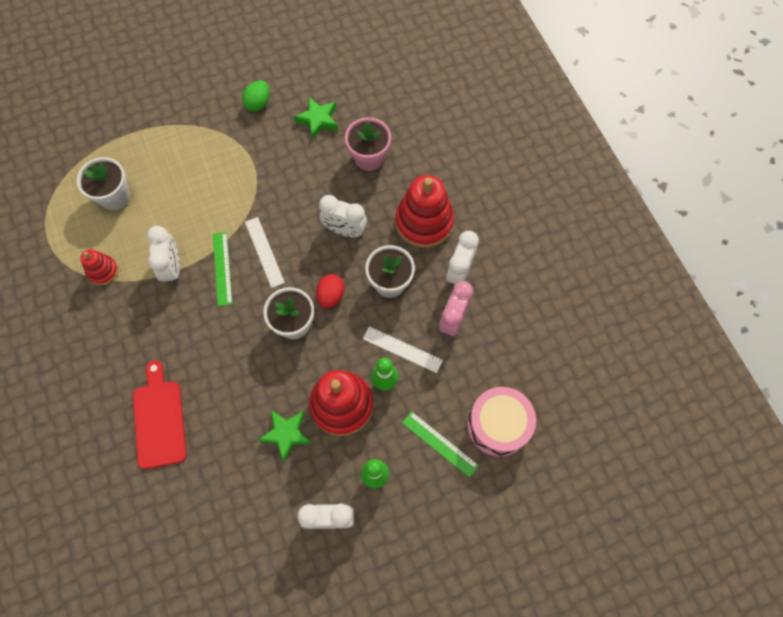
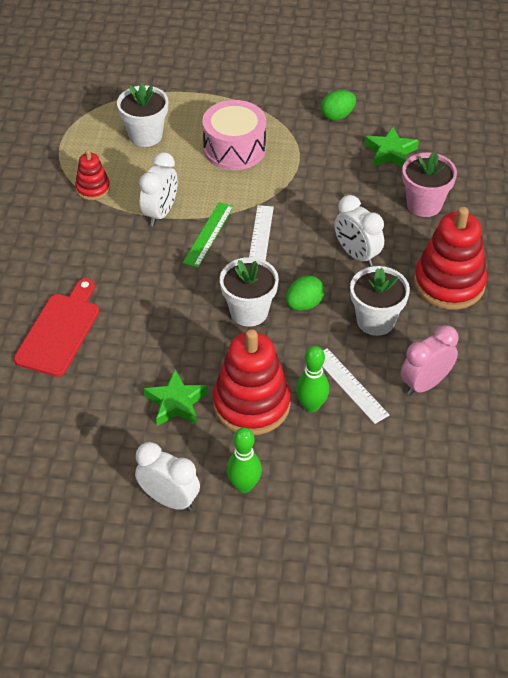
camera: 30 degrees right, 20 degrees down
(331, 296) = (304, 304): red egg -> green egg
(439, 444) = (335, 491): green ruler -> none
(459, 271) = (460, 343): white clock -> none
(498, 425) = (414, 505): pink drum -> pink drum (234, 148)

